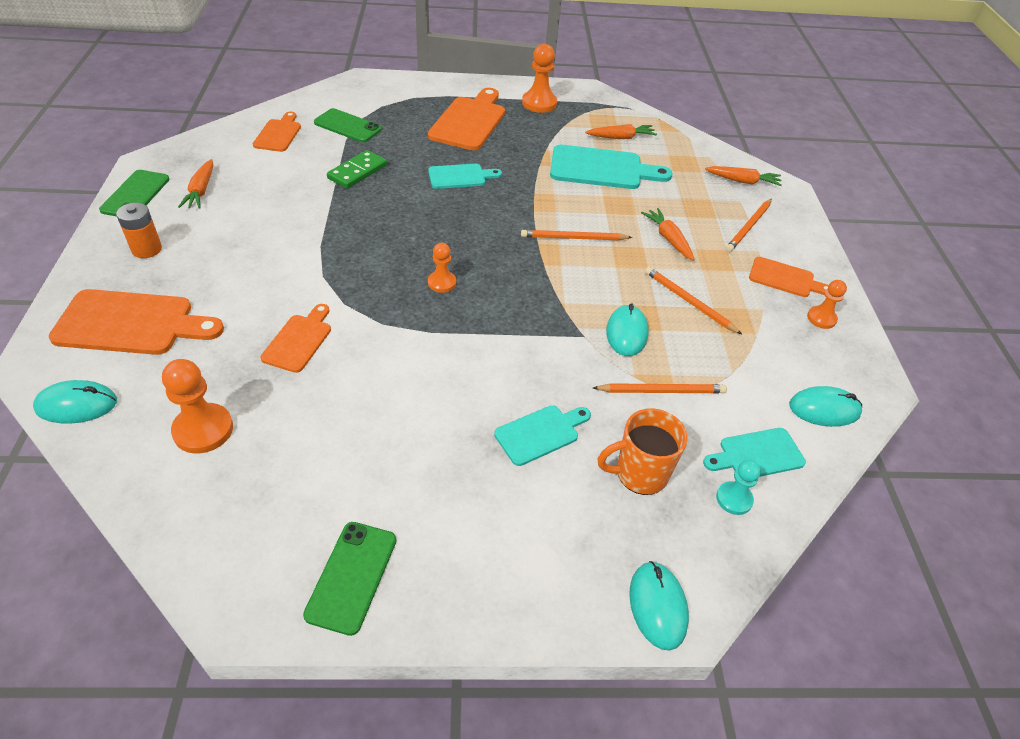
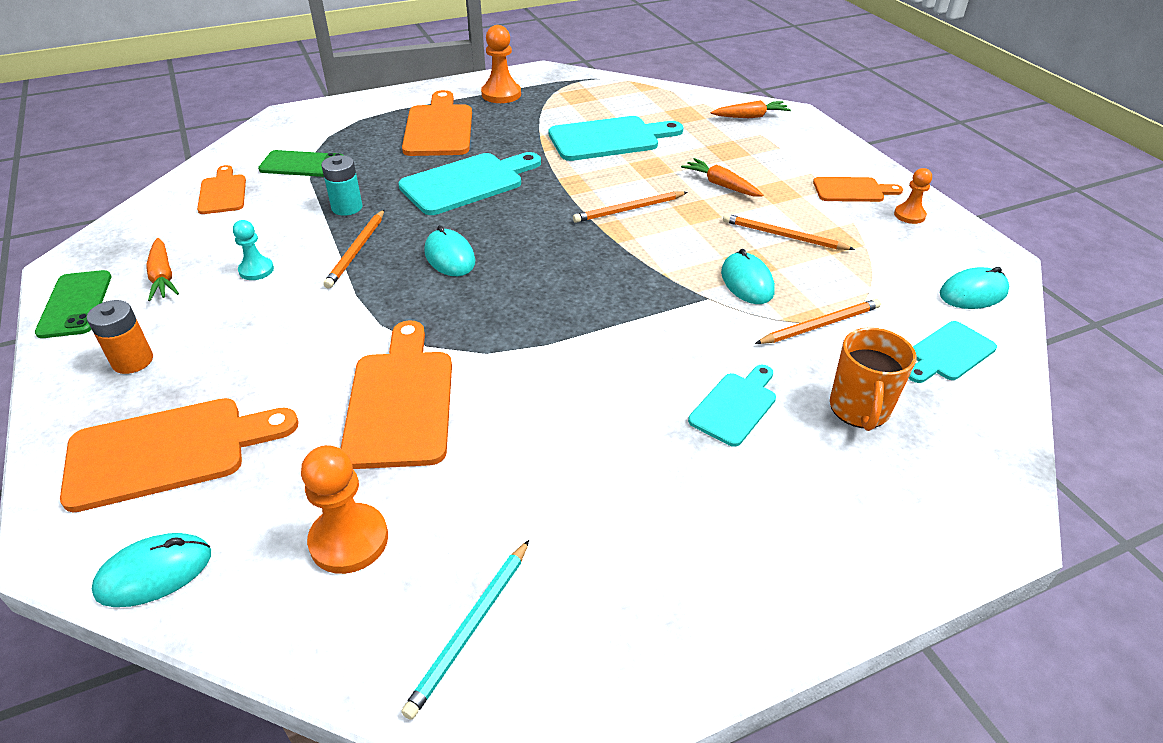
camera: 20 degrees left, 5 degrees down
(241, 523) = (471, 628): none -> turquoise pencil
(299, 340) = (401, 401): orange cutting board -> orange cutting board, size x1.71
(352, 576) = (644, 633): green phone -> none
(357, 172) = (347, 207): green domino -> turquoise battery
(442, 283) = (523, 291): orange pawn -> none
(460, 177) = (467, 183): turquoise cutting board -> turquoise cutting board, size x1.71
(621, 137) = (607, 106): orange carrot -> none
(640, 474) = (859, 409): orange mug -> orange mug turned 45 degrees counterclockwise
(657, 606) = (972, 530): turquoise mouse -> turquoise mouse (450, 257)
(734, 499) = (960, 401): turquoise pawn -> turquoise pawn (256, 270)
(749, 227) = (786, 154): orange pencil -> orange pencil (357, 250)

